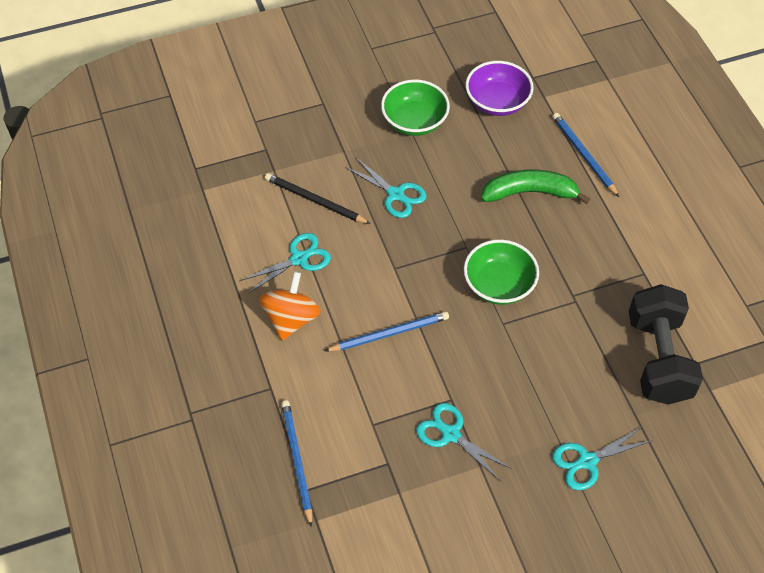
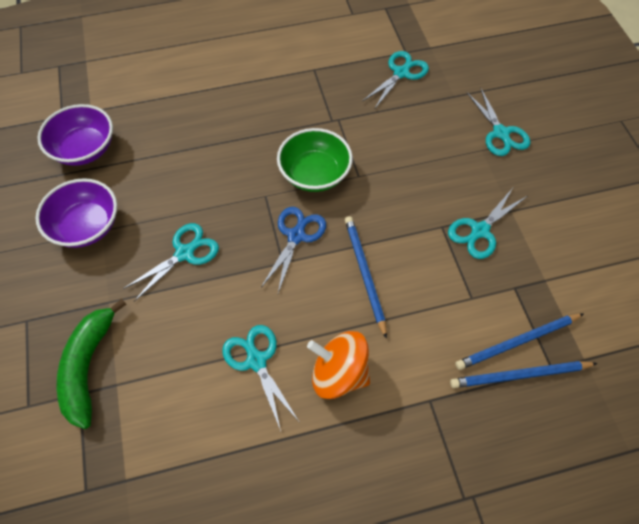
camera: 85 degrees left, 5 degrees up
(315, 200) = (175, 338): black pencil -> none
(414, 121) = (86, 226): green bowl -> purple bowl
(424, 276) = (296, 236): none -> blue scissors
(530, 193) = (209, 136): green banana -> green banana (88, 366)
(583, 155) = (173, 91): blue pencil -> blue pencil (517, 342)
(658, 359) = (401, 73): black dumbbell -> turquoise scissors

